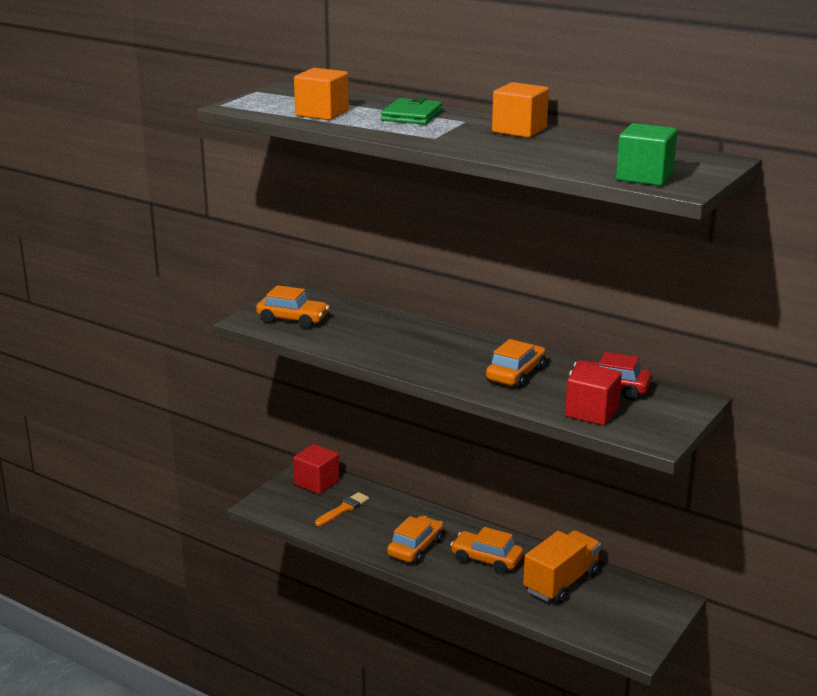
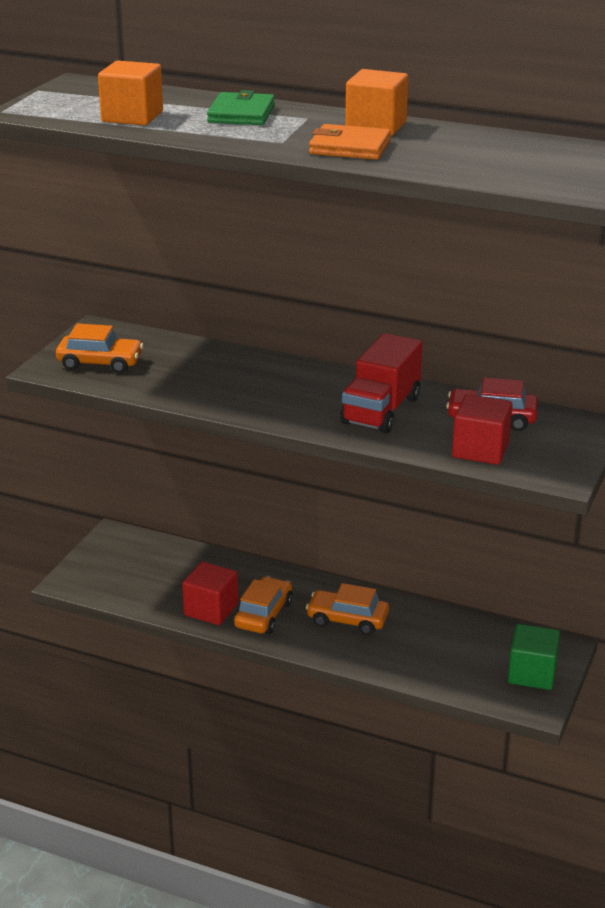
camera: 10 degrees left, 5 degrees up
(317, 483) = (130, 548): red cube -> red cube (211, 610)
(343, 509) = (169, 577): orange brush -> none
(489, 144) = (350, 147): none -> orange wallet
(515, 374) = (381, 411): orange car -> red truck
(561, 582) = (437, 638): orange truck -> none
(644, 177) = (545, 180): green cube -> green cube (532, 674)

